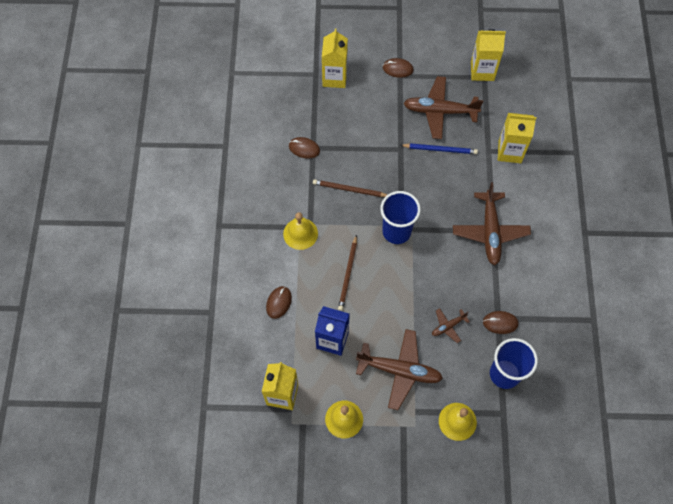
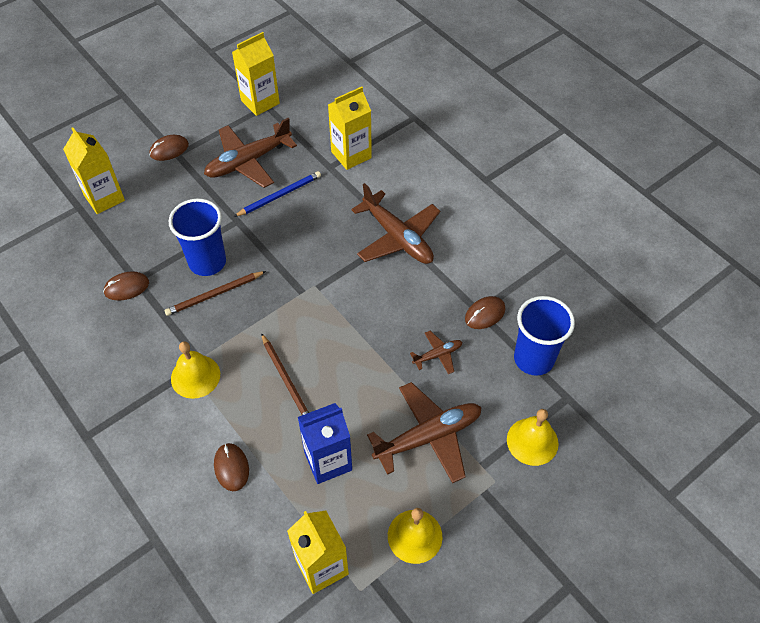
camera: 40 degrees left, 10 degrees down
(396, 231) = (302, 301): blue cup -> blue cup (207, 262)
(448, 326) = (438, 355): brown plane -> brown plane turned 135 degrees counterclockwise

